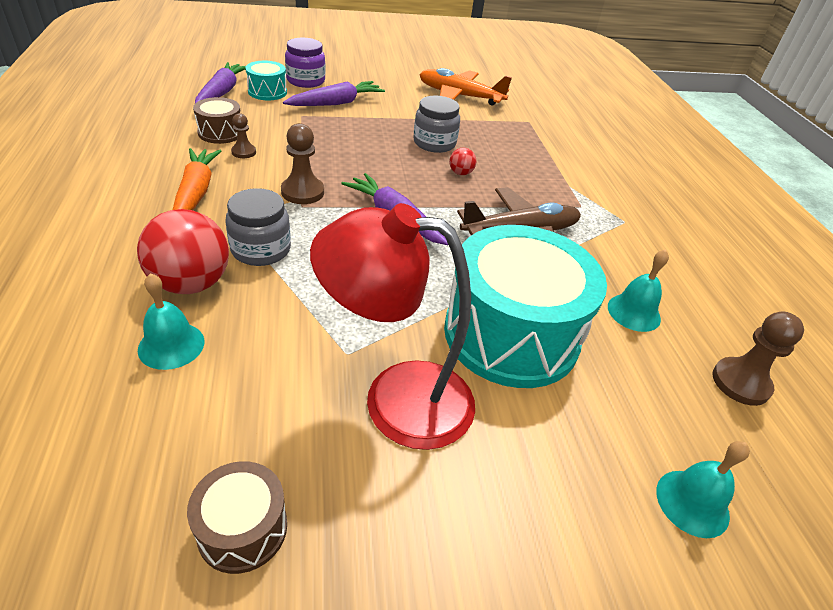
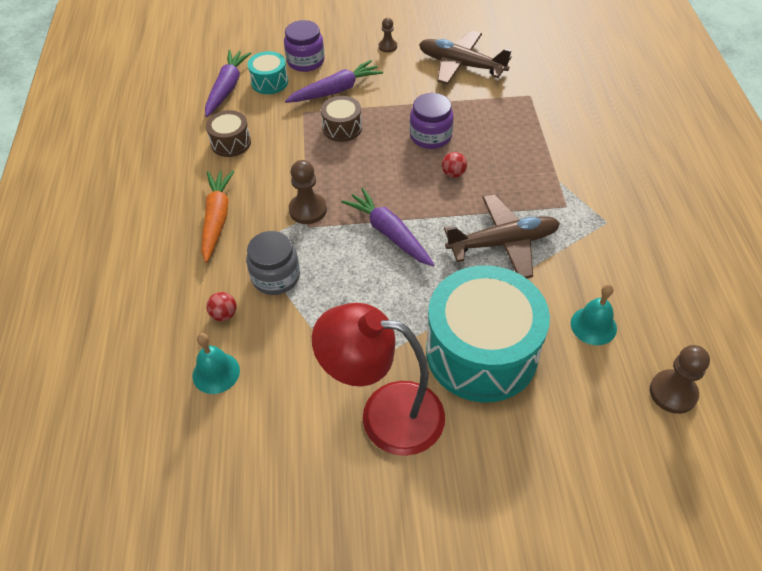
camera: 10 degrees right, 10 degrees up
(191, 283) = (224, 314): red ball -> red ball, size x0.45
(242, 529) = (279, 513): brown drum -> brown drum (342, 128)
(244, 152) = (253, 165): brown pawn -> brown pawn (387, 46)
(434, 143) = (430, 136): grey jar -> purple jar
(459, 96) = (460, 65): orange plane -> brown plane
(692, 503) = (603, 496): turquoise bell -> none

